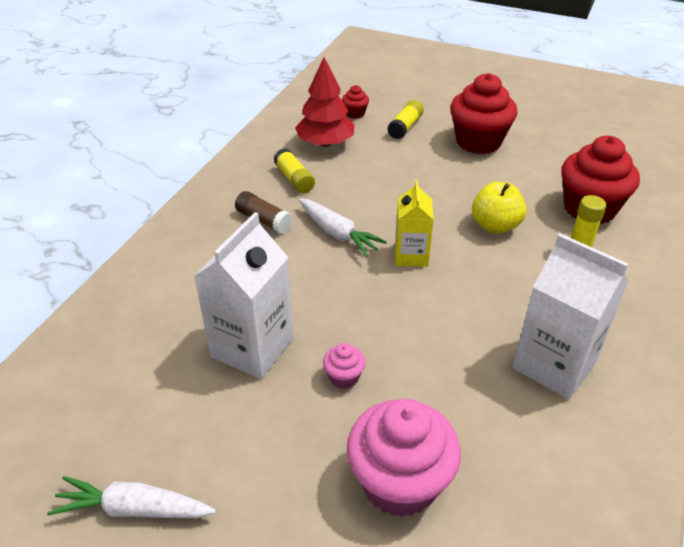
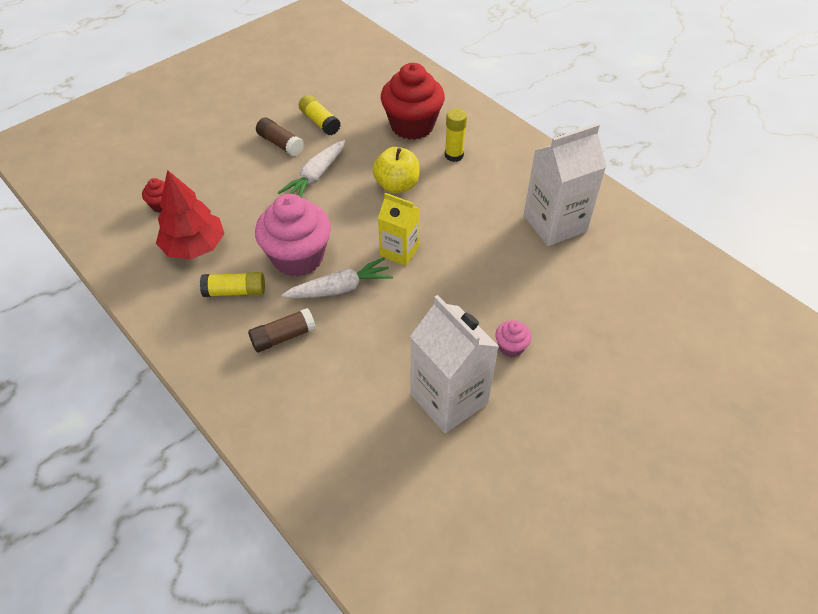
camera: 65 degrees left, 10 degrees up
(134, 509) = (582, 532): white carrot -> white carrot (315, 176)
(399, 482) = (618, 351): pink cupcake -> pink cupcake (298, 257)
(405, 127) = (217, 179): yellow glue stick -> yellow glue stick (320, 122)
(478, 142) = (280, 144): red cupcake -> brown glue stick

